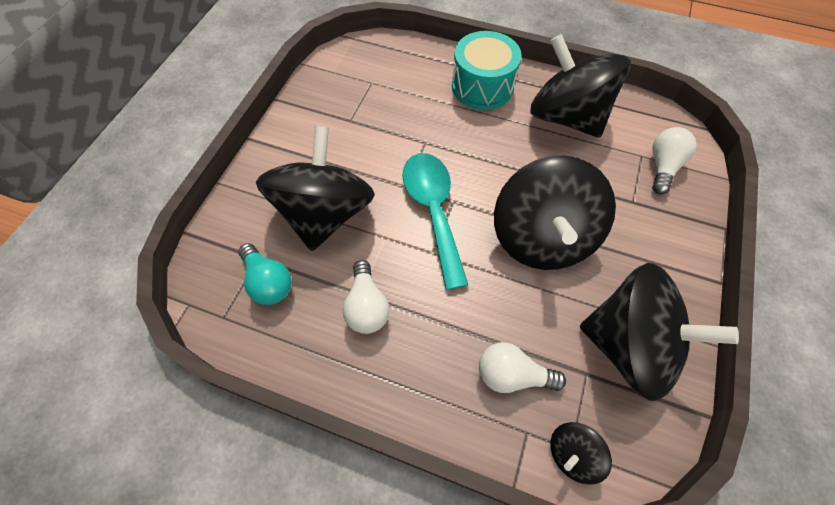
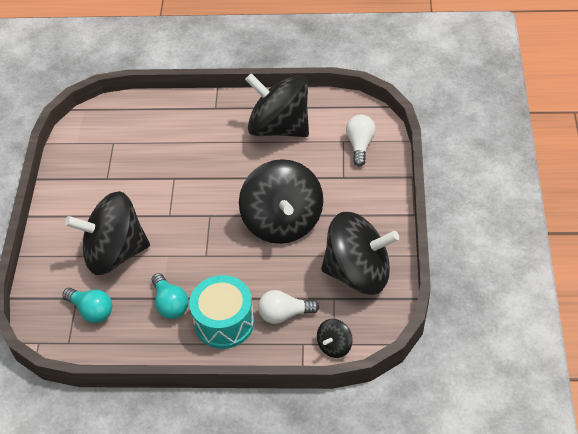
camera: 15 degrees left, 10 degrees down
(325, 213) = (115, 252): black spinning top -> black spinning top turned 90 degrees counterclockwise
(366, 306) = (170, 304): white light bulb -> turquoise light bulb
(433, 211) = (197, 227): turquoise spoon -> none
(482, 86) = (206, 121): turquoise drum -> turquoise drum (224, 322)

